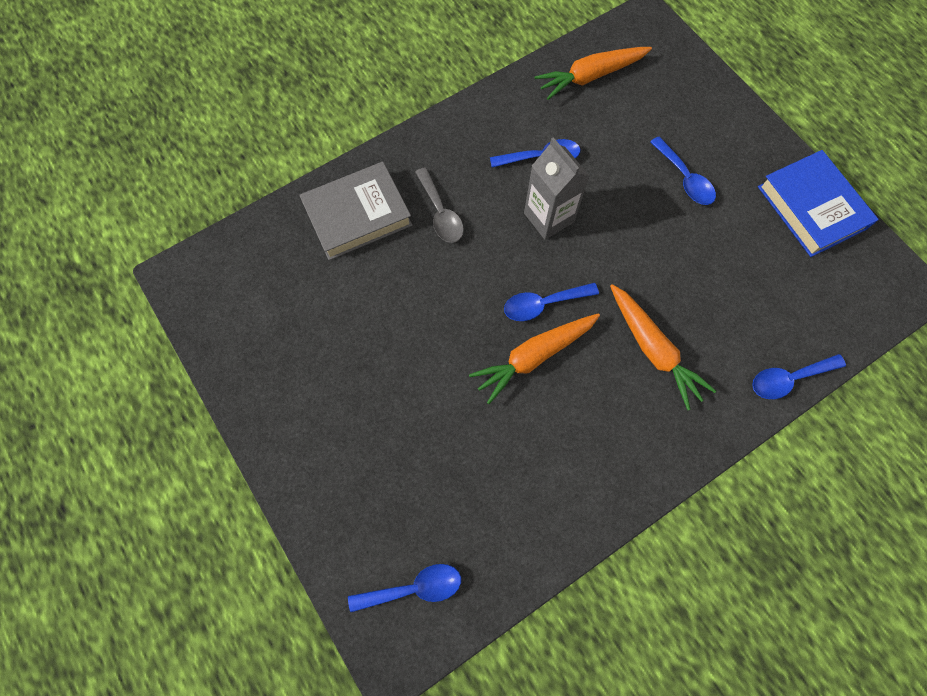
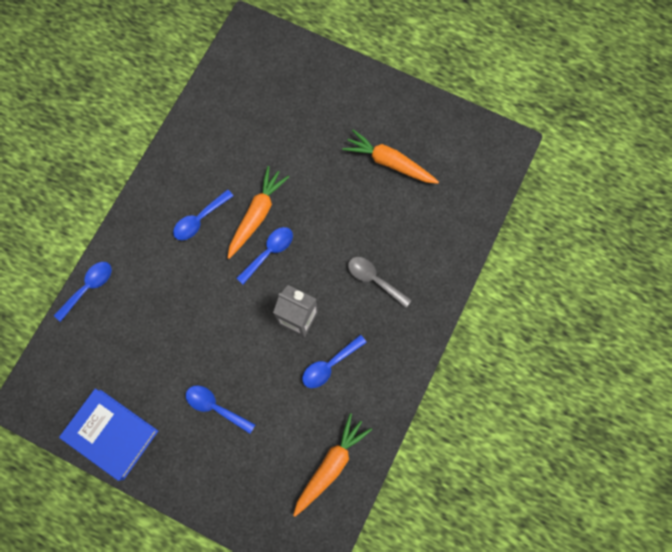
camera: 150 degrees right, 5 degrees up
(357, 215) = (429, 247): grey book -> none
(414, 588) = (255, 60): blue spoon -> blue spoon (199, 219)
(653, 349) = (184, 260): orange carrot -> orange carrot (389, 162)

